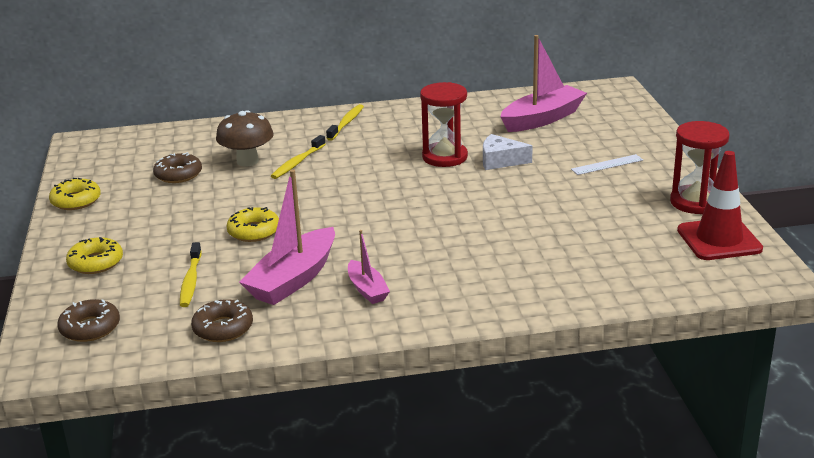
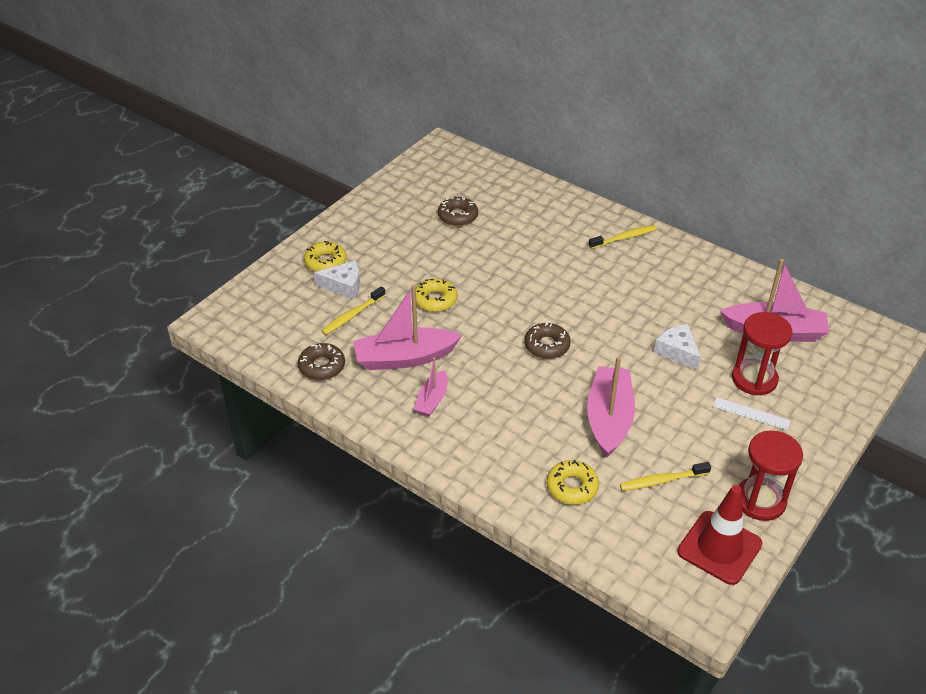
camera: 45 degrees right, 15 degrees up
(76, 201) = (376, 200): yellow donut -> yellow donut (572, 487)
(90, 328) = (264, 312): brown donut -> brown donut (547, 346)
(145, 267) = (343, 286): none -> white cheese
(247, 161) = (512, 232): brown mushroom -> none
(298, 162) = (541, 255): yellow toothbrush -> yellow toothbrush (662, 480)
(444, 157) = (643, 319): red hourglass -> red hourglass (754, 379)
(523, 220) = (609, 419): none -> pink boat

